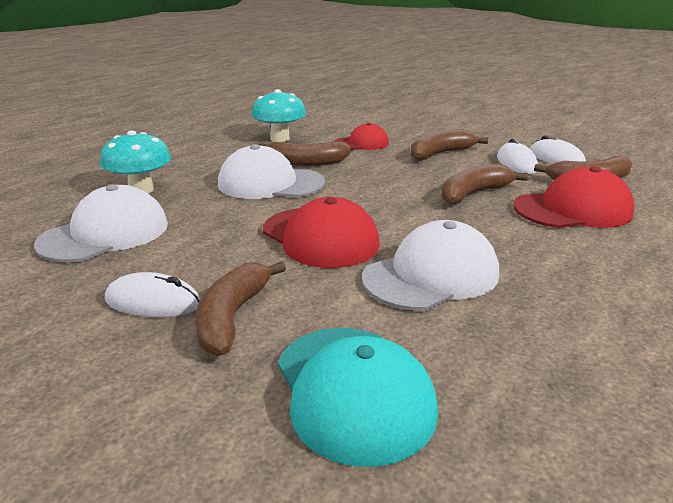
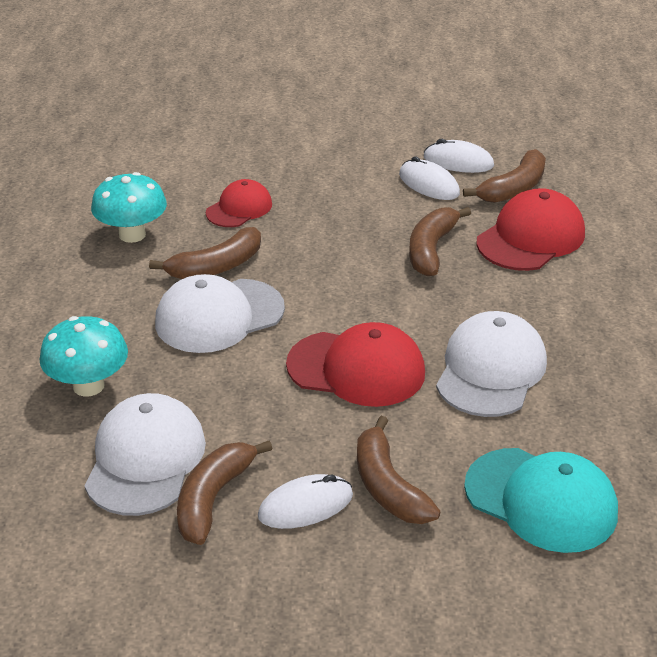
camera: 35 degrees left, 10 degrees up
(440, 153) = (341, 195): brown banana -> brown banana (213, 498)

